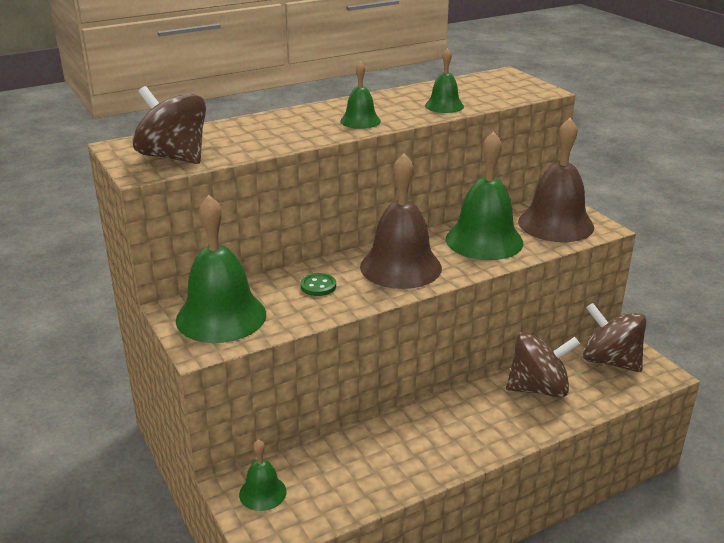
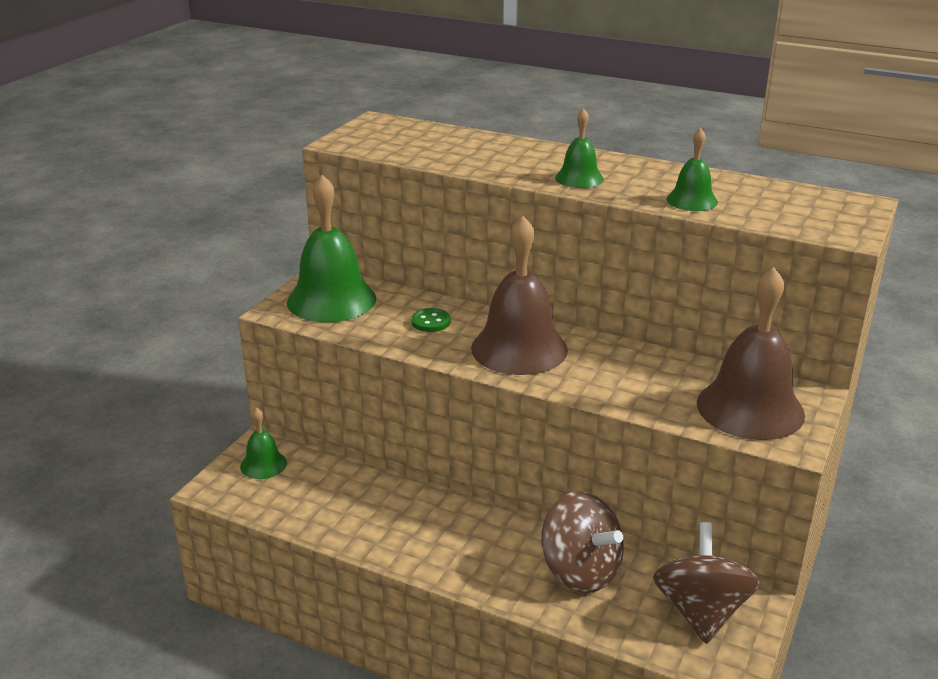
camera: 55 degrees right, 0 degrees up
(174, 157) = (382, 142): brown spinning top -> none
(484, 240) = (640, 376): green bell -> none

